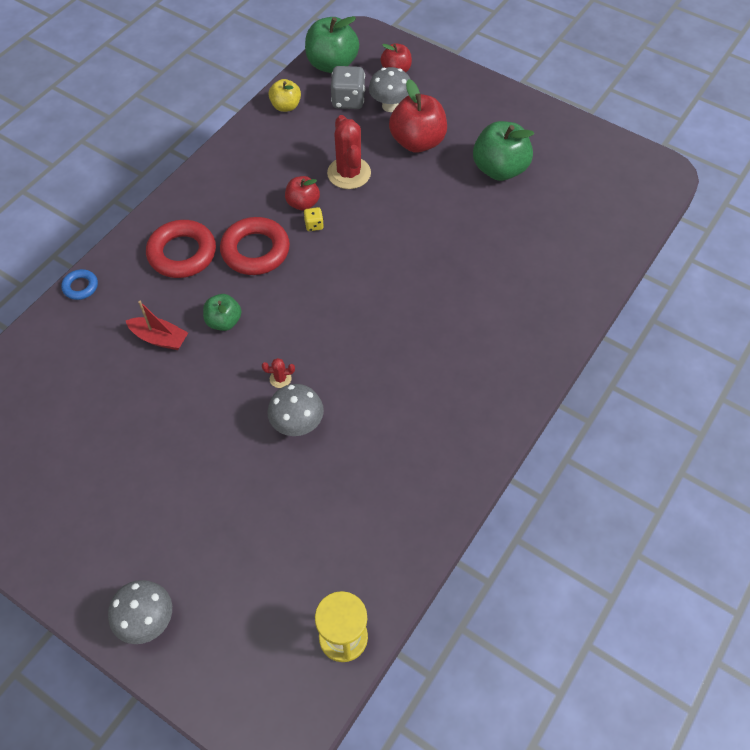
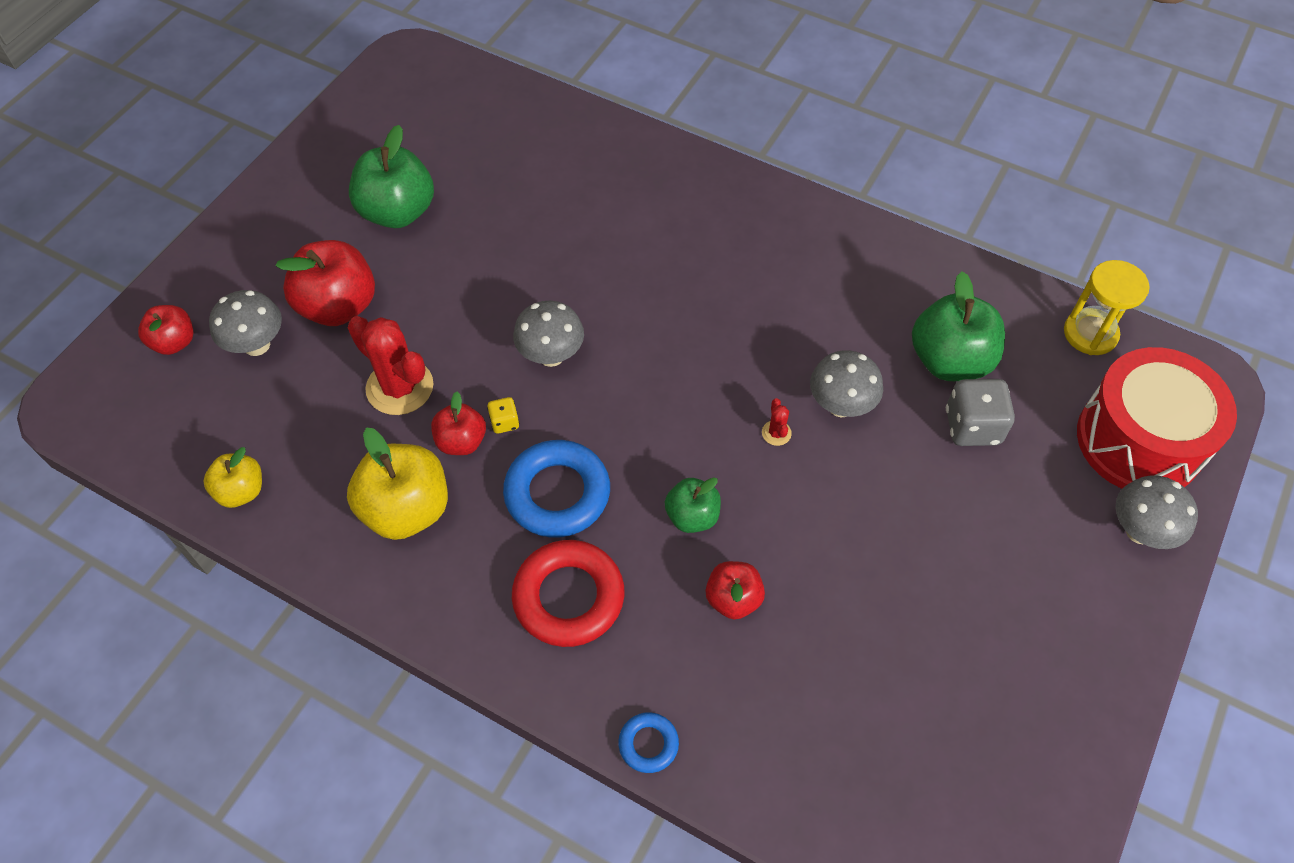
camera: 95 degrees left, 0 degrees up
(159, 338) = (733, 599): red boat -> red apple
(228, 647) = (1139, 440): none -> red drum
(255, 250) = (557, 493): red ring -> blue ring
(259, 178) = (406, 509): none -> yellow apple
(332, 64) = (145, 433): green apple -> green apple (949, 360)
(348, 100) = (237, 402): grey dice -> grey dice (972, 427)
(349, 173) = (400, 387): red cactus -> red cactus turned 60 degrees clockwise
(365, 251) = (551, 355): none -> grey mushroom

